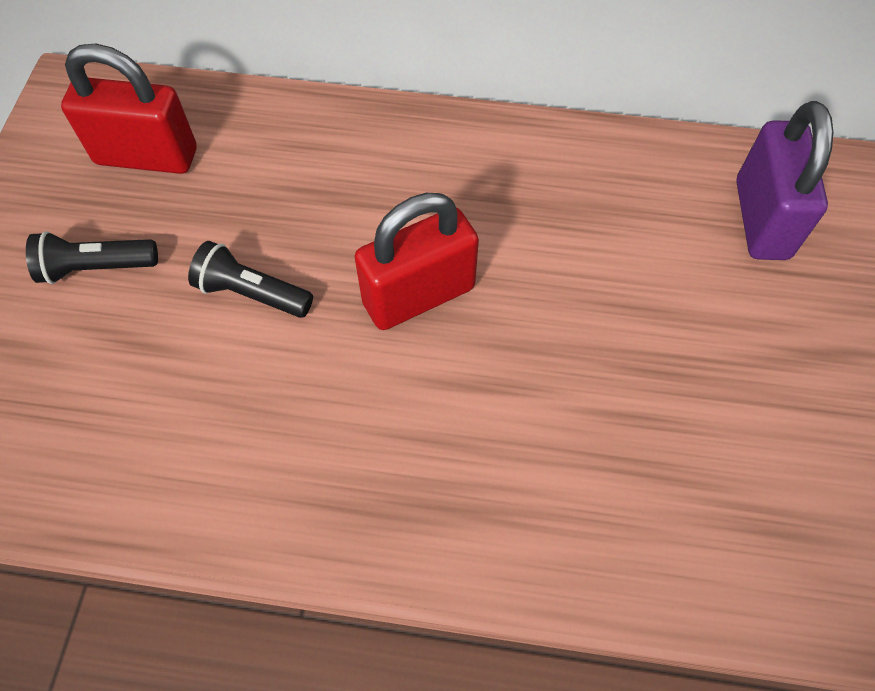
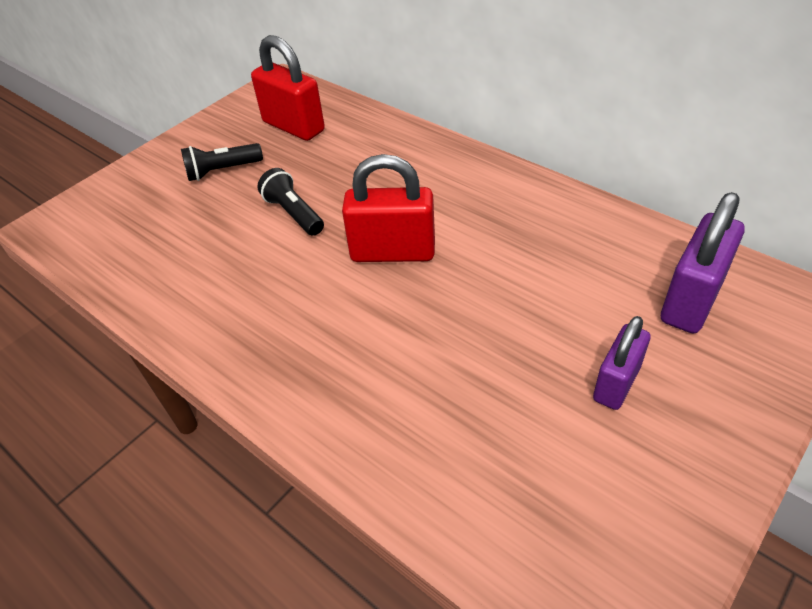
camera: 35 degrees right, 15 degrees down
(96, 268) = (222, 171): black flashlight -> black flashlight turned 45 degrees counterclockwise
(754, 352) = (616, 383): none -> purple padlock

